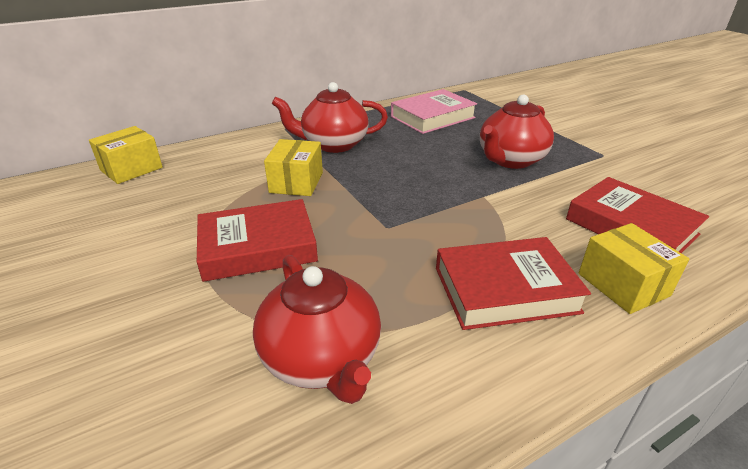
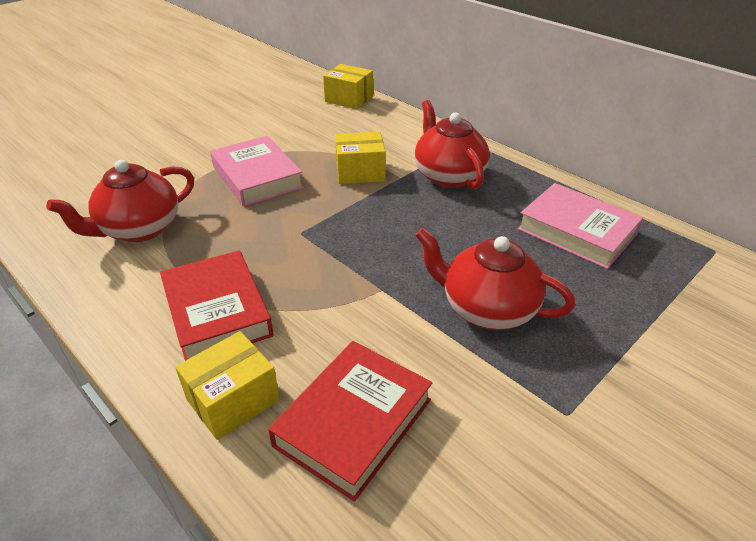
camera: 75 degrees right, 5 degrees up
(258, 247) = (257, 177): red book -> pink book

